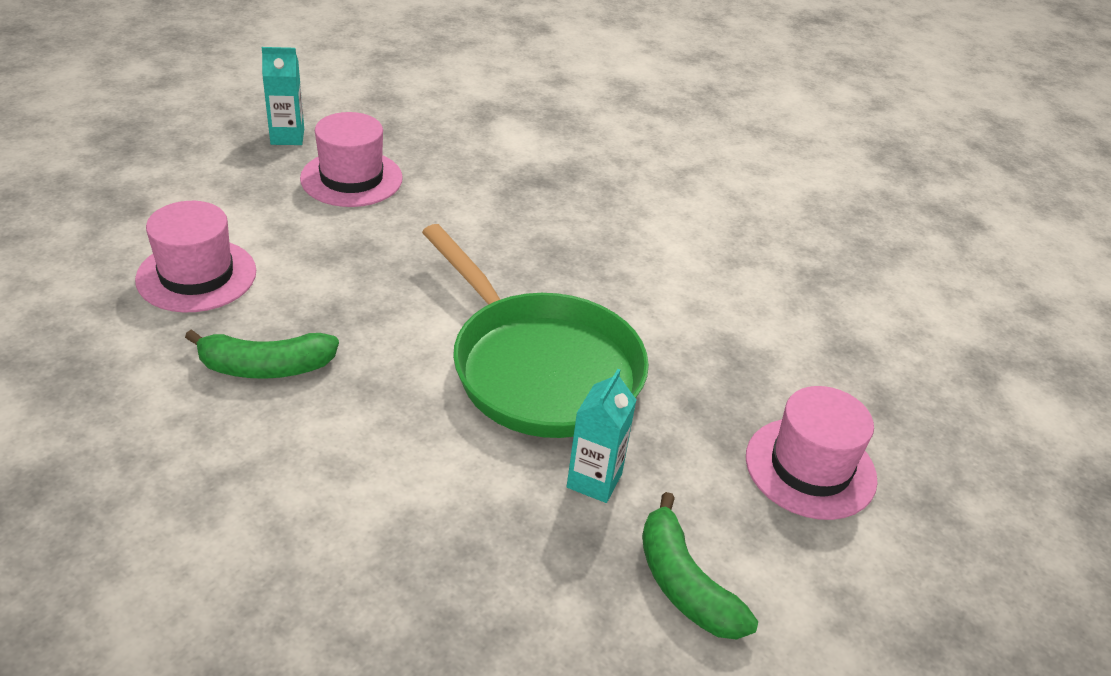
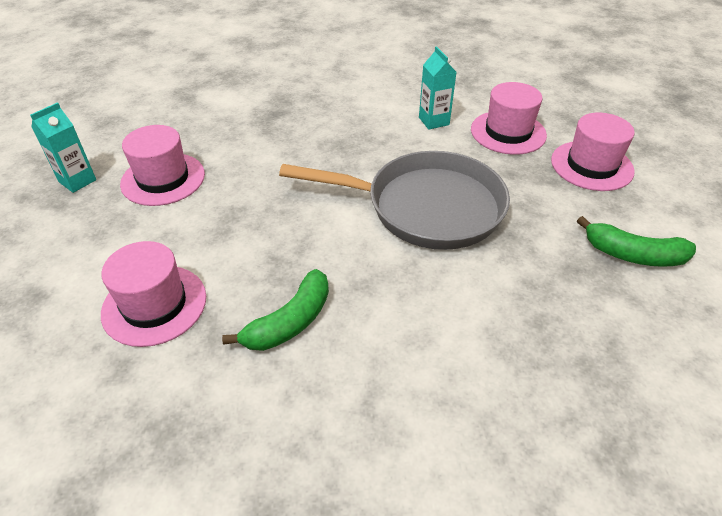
camera: 40 degrees left, 5 degrees up
(539, 367) = (425, 207): green pan -> grey pan
(594, 480) = (532, 240): turquoise carton -> turquoise carton (434, 121)
(767, 363) = (508, 132): none -> pink hat

